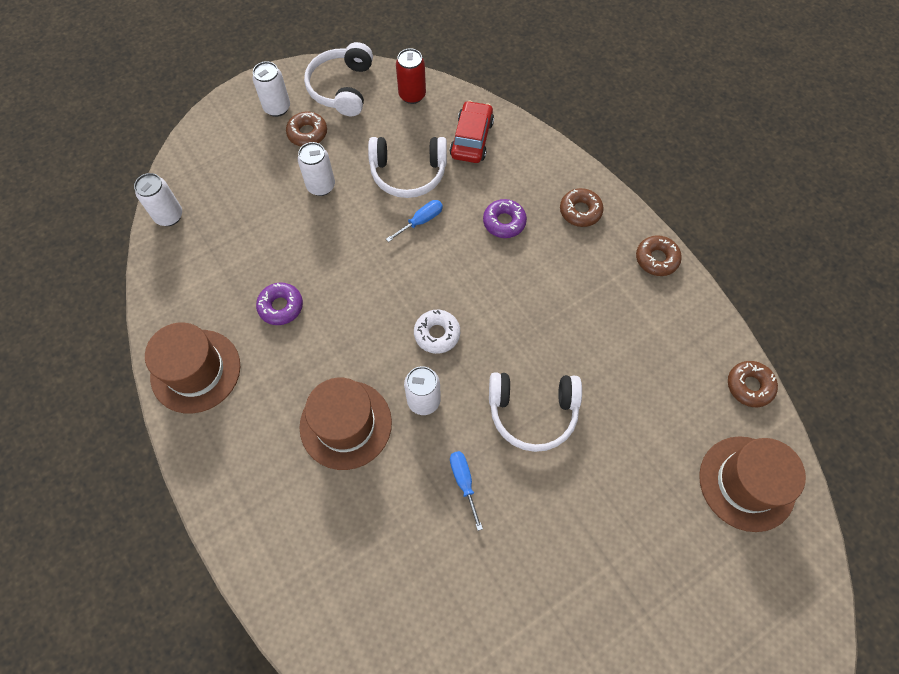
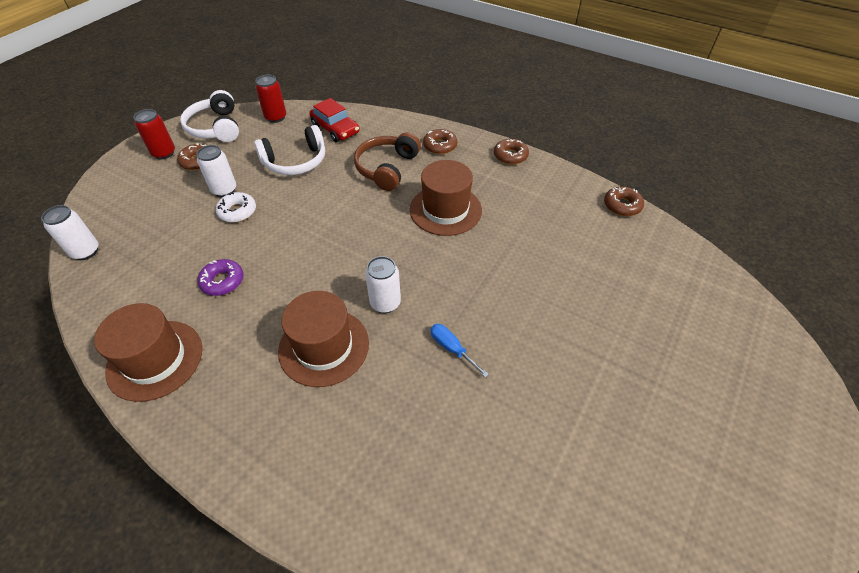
camera: 25 degrees left, 15 degrees down
(277, 108) = (164, 153): white can -> red can
(421, 221) = (321, 187): blue screwdriver -> none
(437, 334) = (372, 253): white donut -> white donut (237, 211)
(471, 139) = (335, 129): red car -> red car turned 150 degrees clockwise
(504, 222) = (387, 168): purple donut -> brown headphones
(532, 412) = (479, 278): white headphones -> none
(747, 483) = (663, 263): brown hat -> brown hat (445, 210)

